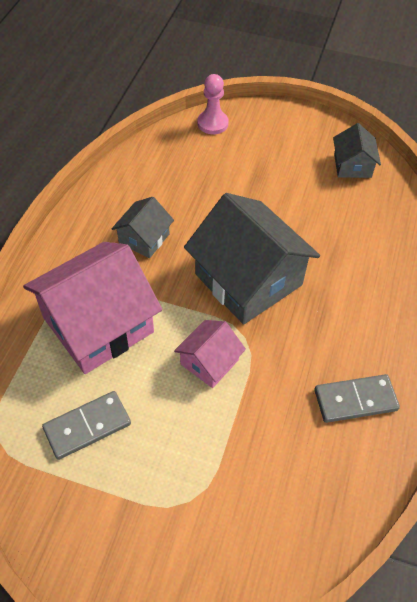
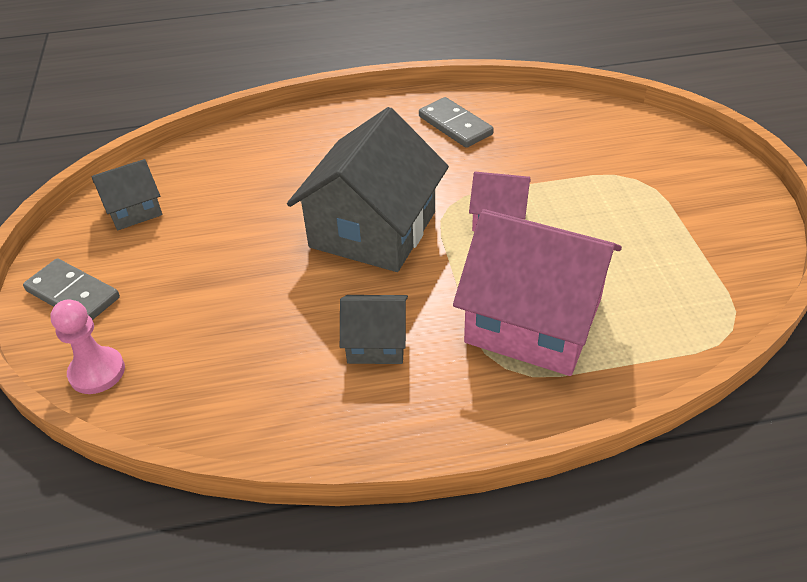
camera: 115 degrees left, 10 degrees down
(87, 426) = (647, 269): grey domino -> grey domino (73, 294)

